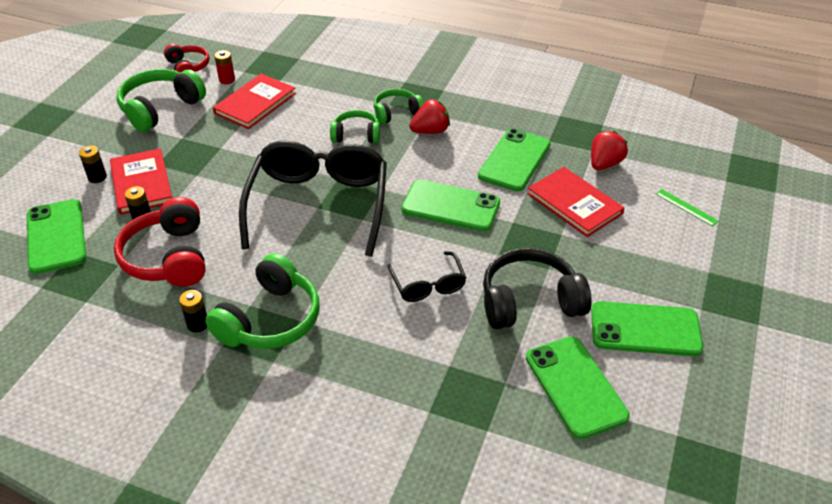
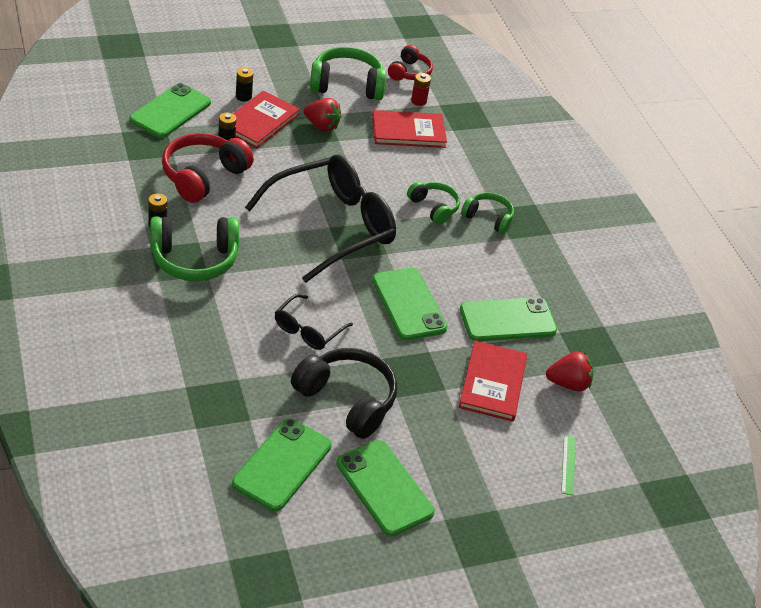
camera: 45 degrees right, 0 degrees up
(430, 131) = (487, 250): red strawberry -> red strawberry (321, 126)

